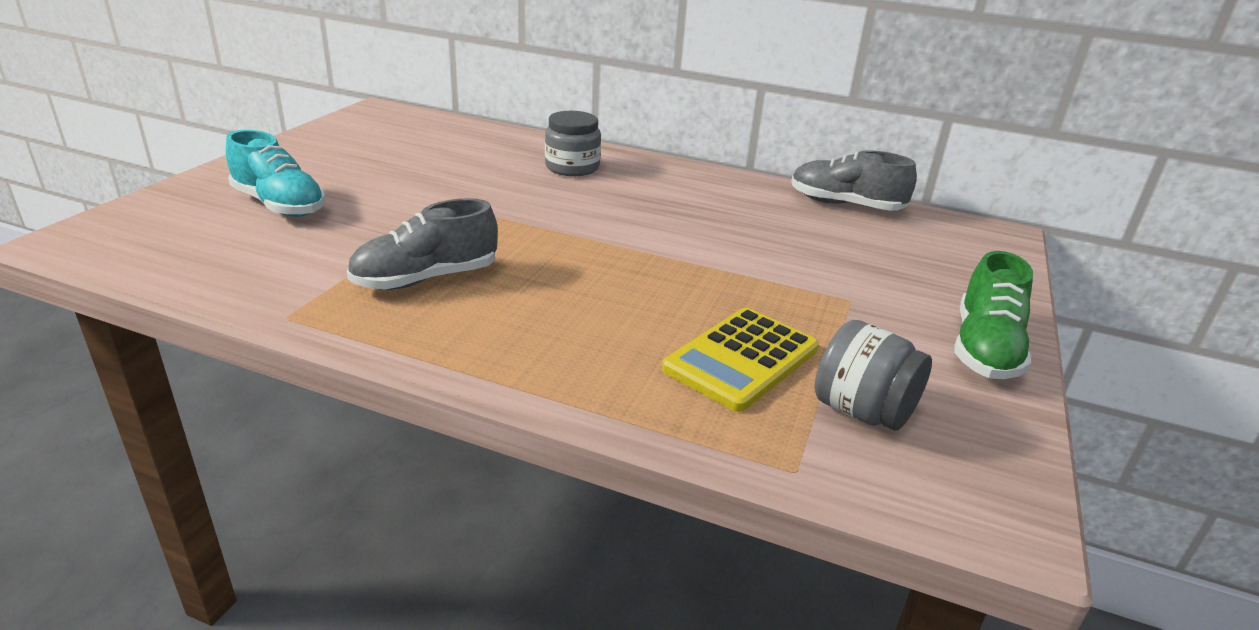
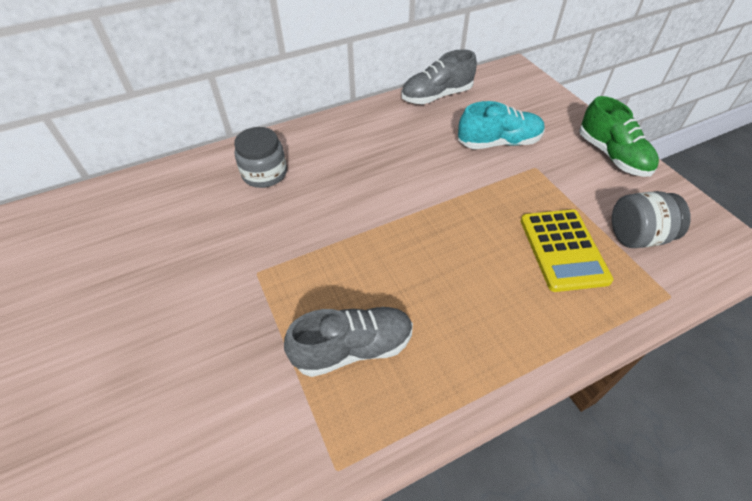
camera: 45 degrees left, 20 degrees up
(279, 205) = (134, 387): turquoise shoe -> turquoise shoe (499, 143)
(426, 279) = (353, 348): grey shoe -> grey shoe turned 120 degrees counterclockwise

